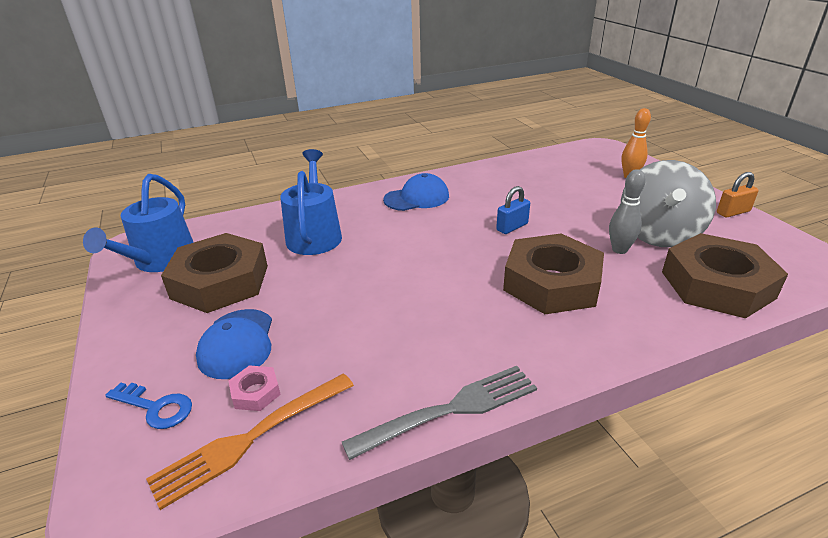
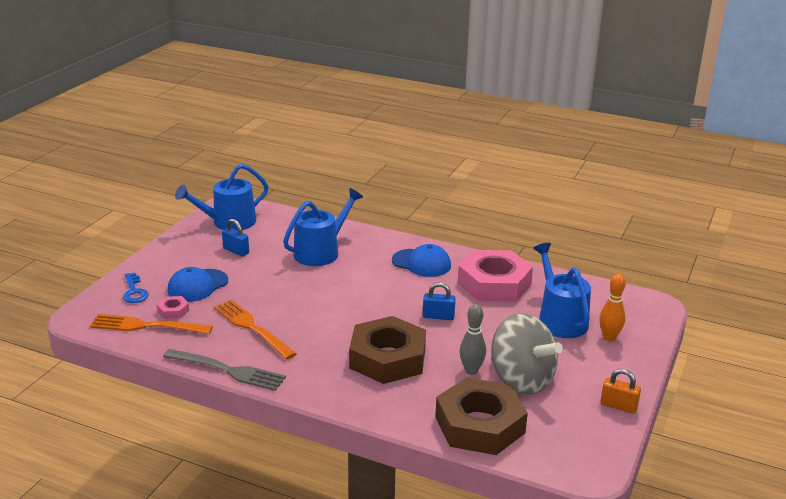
camera: 45 degrees right, 5 degrees down
(220, 282) = (236, 251): brown nut -> blue padlock
(383, 344) = (252, 327): none -> orange fork
(495, 184) = (494, 283): none -> pink nut
(582, 182) = (560, 319): none -> blue watering can
(658, 234) = (521, 380): grey spinning top -> grey spinning top turned 105 degrees counterclockwise

